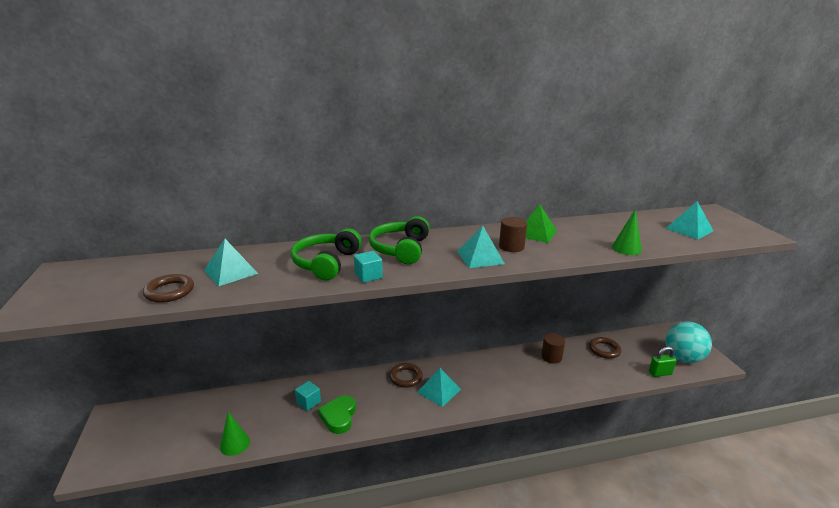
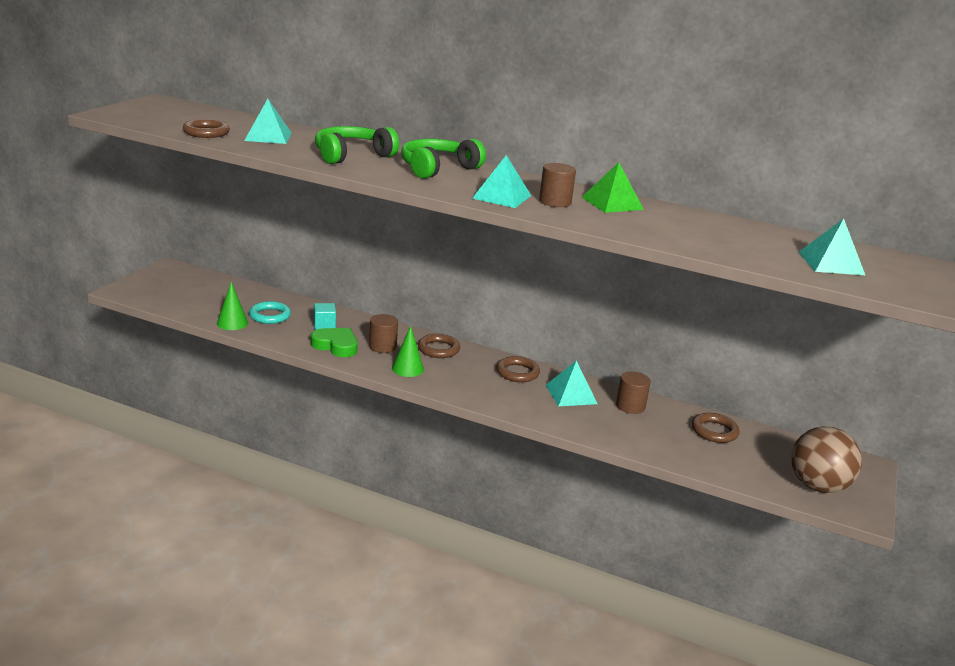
camera: 35 degrees right, 0 degrees up
(257, 417) = (270, 316): none -> turquoise ring
(339, 416) = (336, 346): green heart -> green heart turned 75 degrees clockwise
(368, 276) = (369, 173): turquoise cube -> none
(370, 397) = (382, 346): none -> brown cylinder
(439, 391) = (455, 372): turquoise pyramid -> turquoise pyramid (571, 394)
(470, 368) = (517, 373): none -> brown ring
(626, 248) = (689, 245): green cone -> green cone (407, 368)
(660, 373) = (752, 480): green padlock -> none
(683, 358) = (817, 486): turquoise ball -> brown ball

